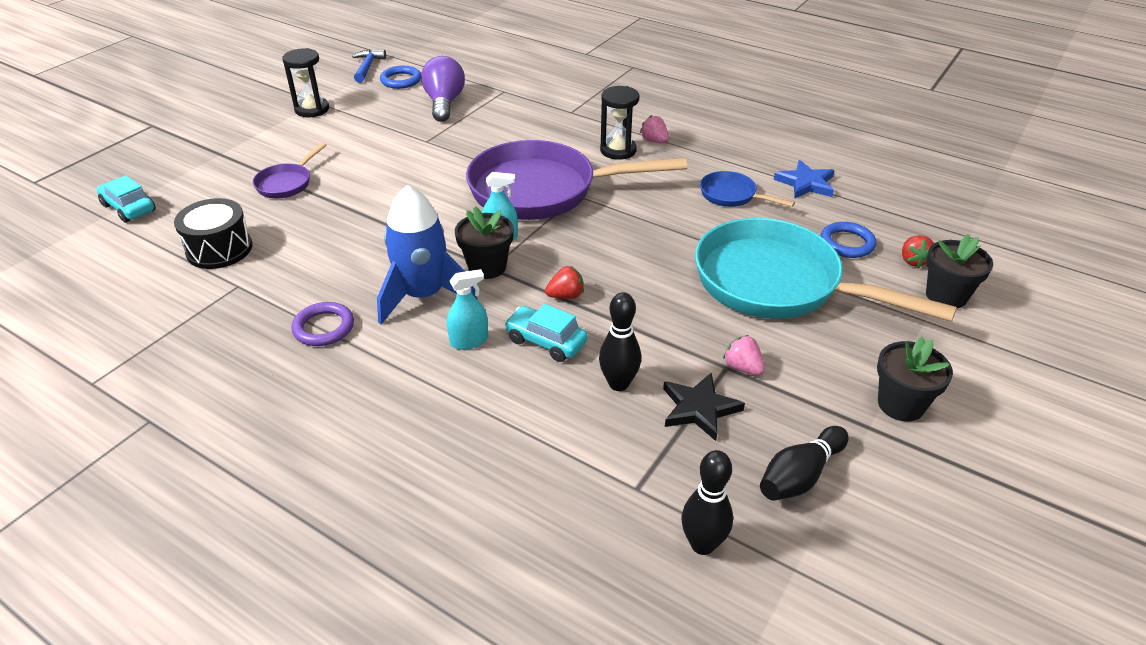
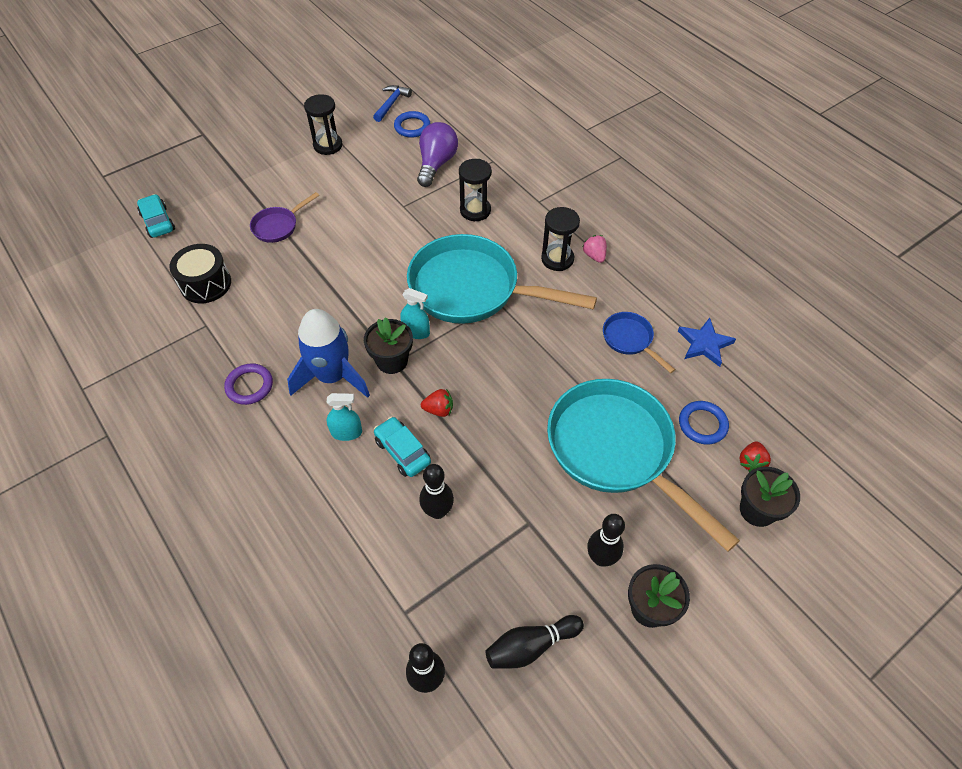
camera: 20 degrees right, 15 degrees up
(508, 130) = (475, 210): none -> black hourglass
(543, 190) = (472, 289): purple pan -> turquoise pan
(699, 408) = (487, 556): black star -> none
(742, 368) = (541, 528): pink strawberry -> none
(822, 376) = (601, 558): none -> black bowling pin

